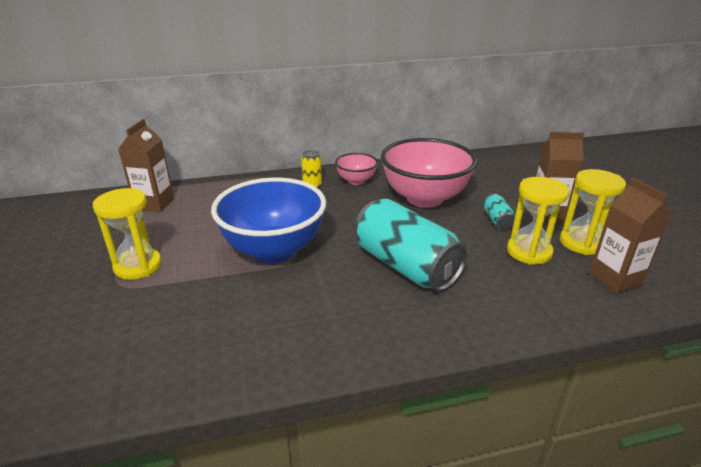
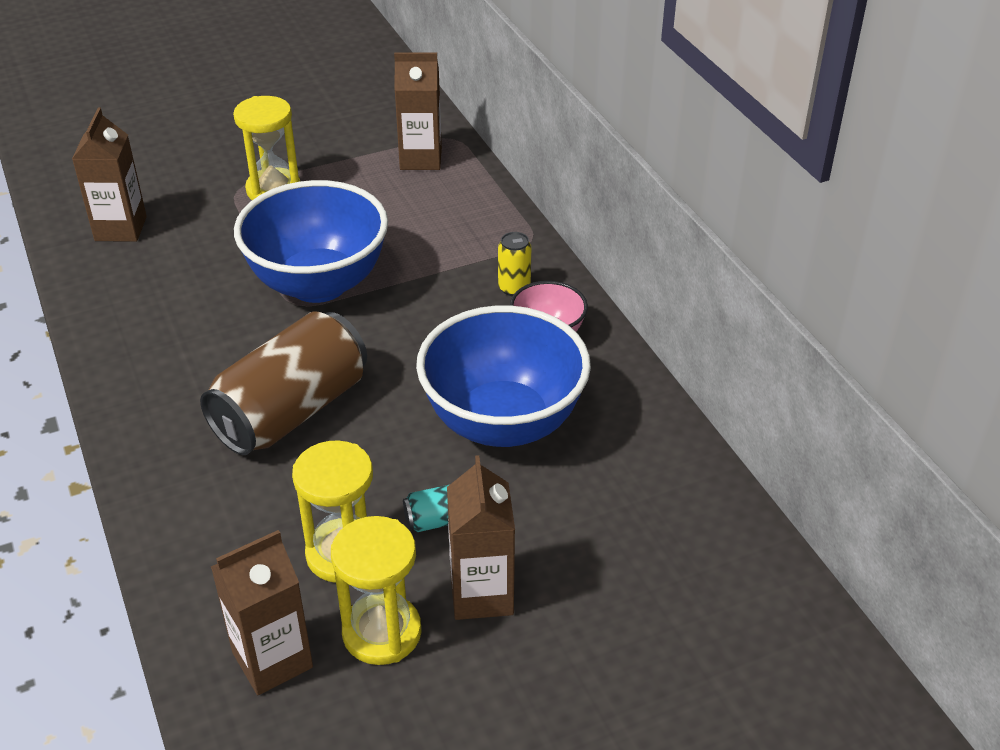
camera: 80 degrees right, 10 degrees up
(125, 359) = (121, 229): none -> brown carton
(406, 266) = (291, 411): turquoise can -> brown can
(424, 198) = (503, 423): pink bowl -> blue bowl

